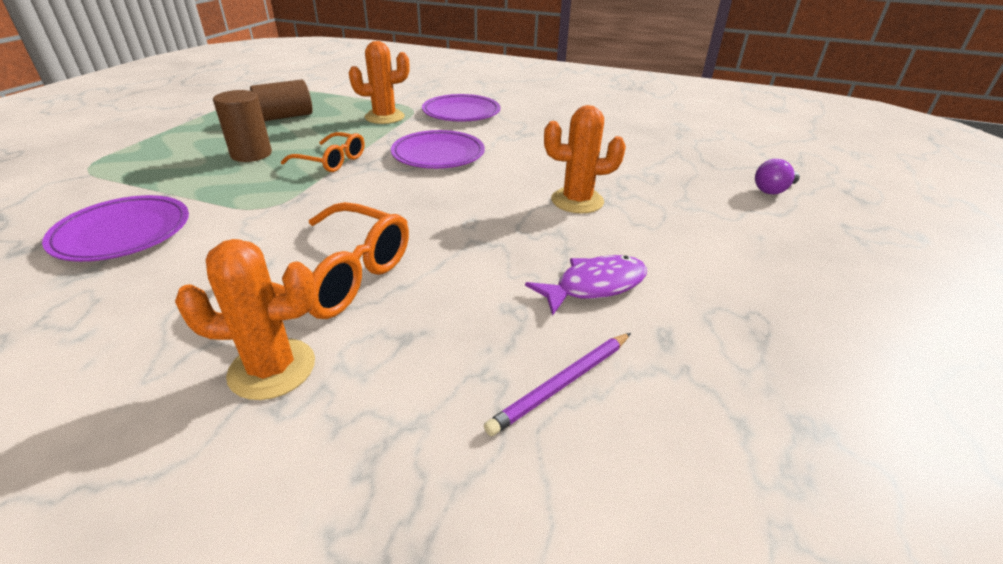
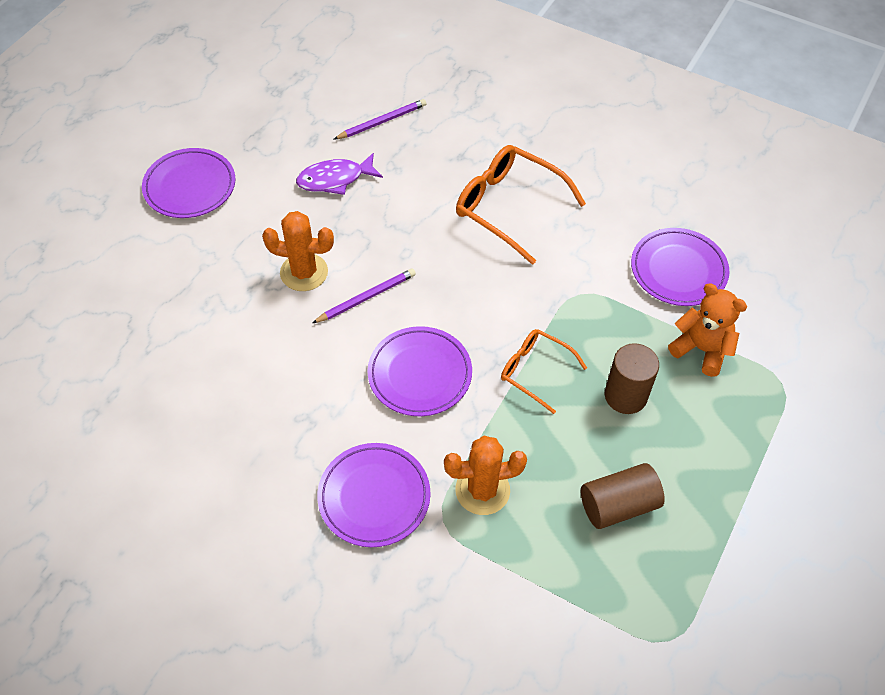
camera: 170 degrees left, 20 degrees up
(152, 180) = (701, 349): none -> orange teddy bear
(272, 369) = (530, 146): orange cactus -> none
(502, 189) = (366, 297): none -> purple pencil
(773, 190) = (110, 268): purple light bulb -> none
(779, 260) = (190, 186): none -> purple plate

